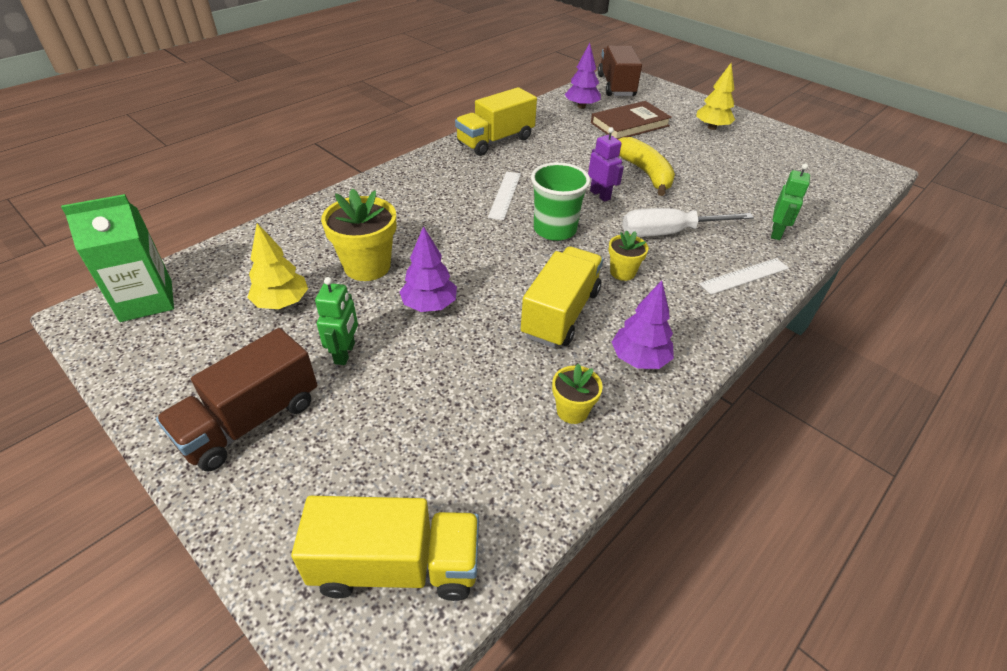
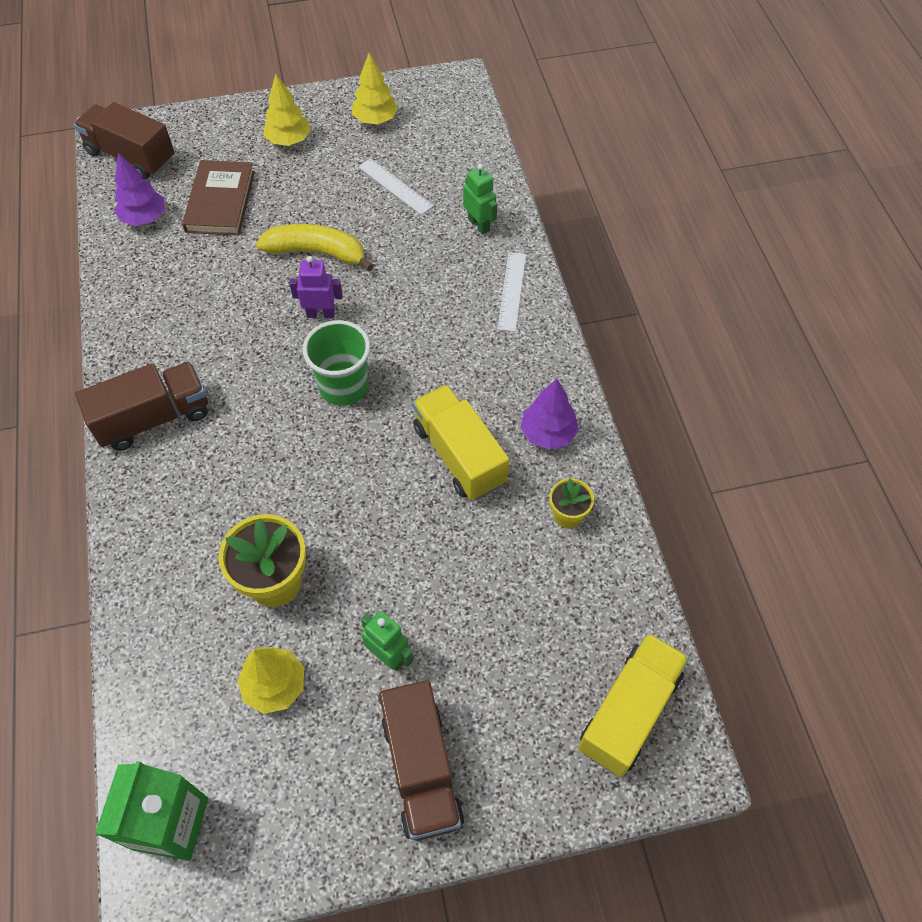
camera: 55 degrees left, 15 degrees up
(429, 305) = (374, 554): purple tree -> none
(447, 167) = (154, 418): none -> brown truck
(495, 141) = (141, 342): yellow truck -> none
(505, 195) = (253, 394): white ruler -> white ruler (395, 186)
(622, 272) = (443, 374): yellow flower pot -> none
(668, 233) = (418, 302): white screwdriver -> none
(784, 151) = (375, 120): none -> yellow tree

